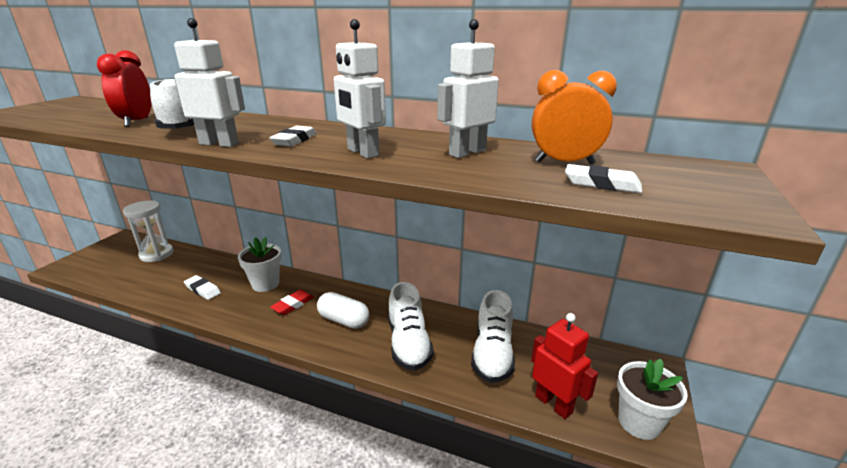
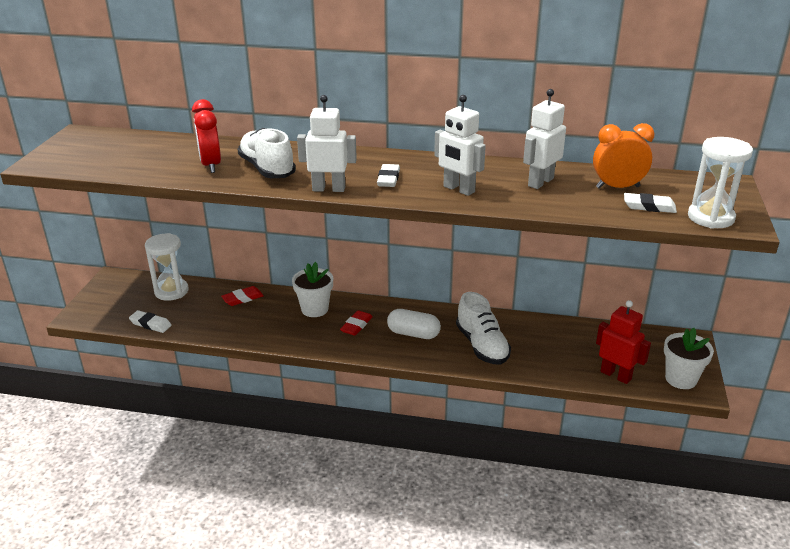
camera: 10 degrees left, 5 degrees up
(203, 290) = (255, 322): white eraser -> white eraser (150, 324)
(210, 267) = (242, 298): none -> red eraser
(492, 353) = (557, 345): white shoe -> none
(696, 203) = (710, 218): none -> white hourglass

